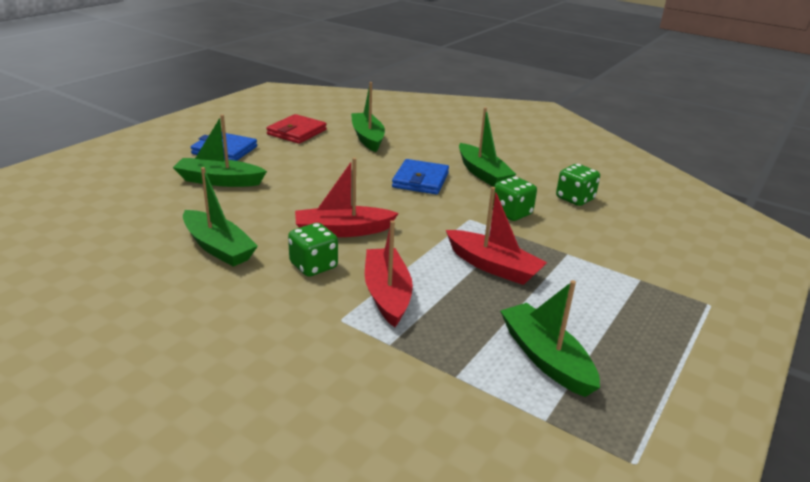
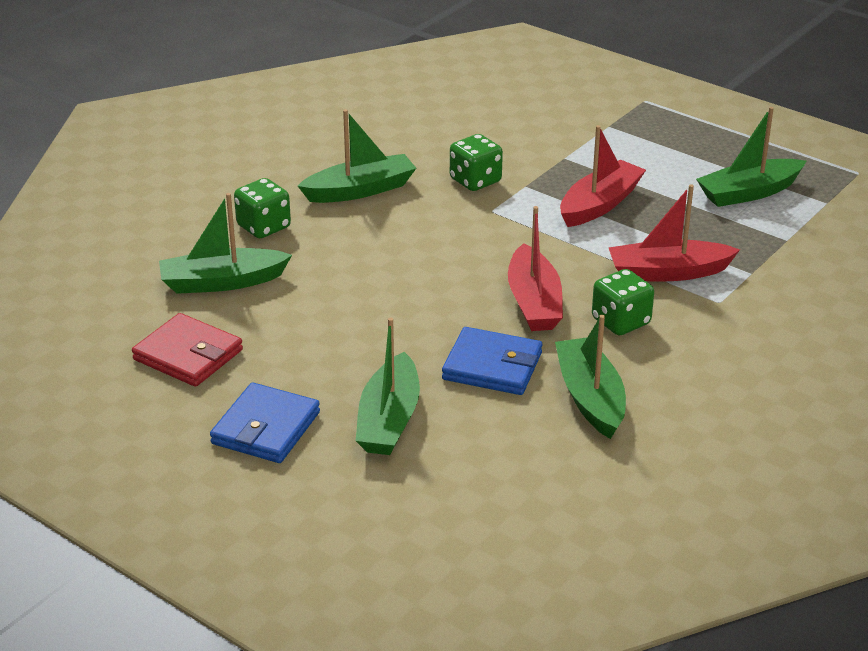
camera: 85 degrees left, 5 degrees up
(218, 247) = (590, 398): green boat -> green boat turned 60 degrees counterclockwise
(420, 180) = (383, 239): blue wallet -> blue wallet (492, 366)
(575, 199) = (433, 135): green dice -> green dice (263, 227)

